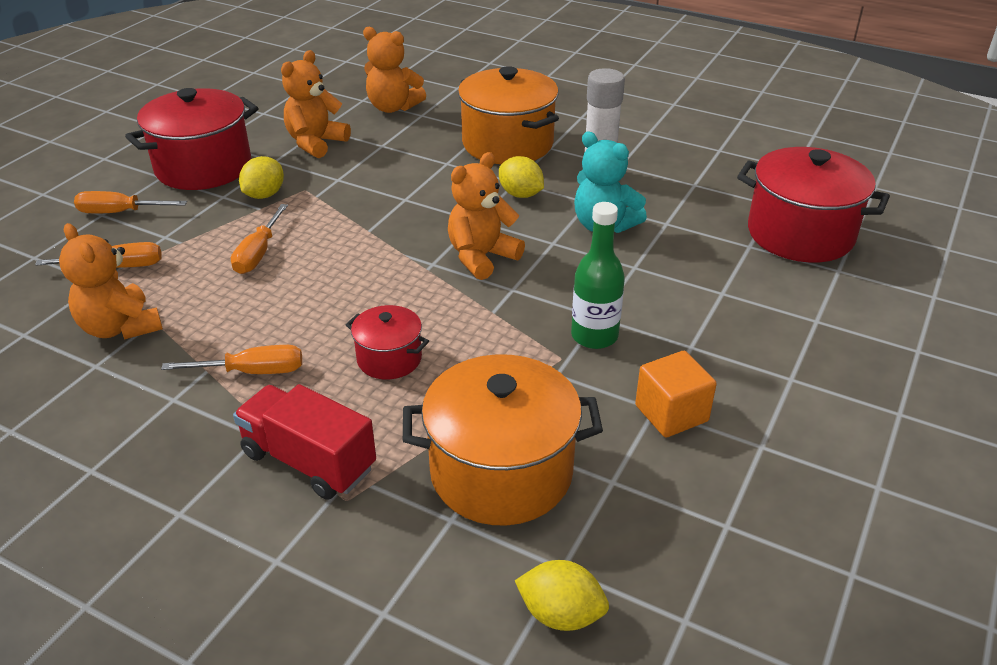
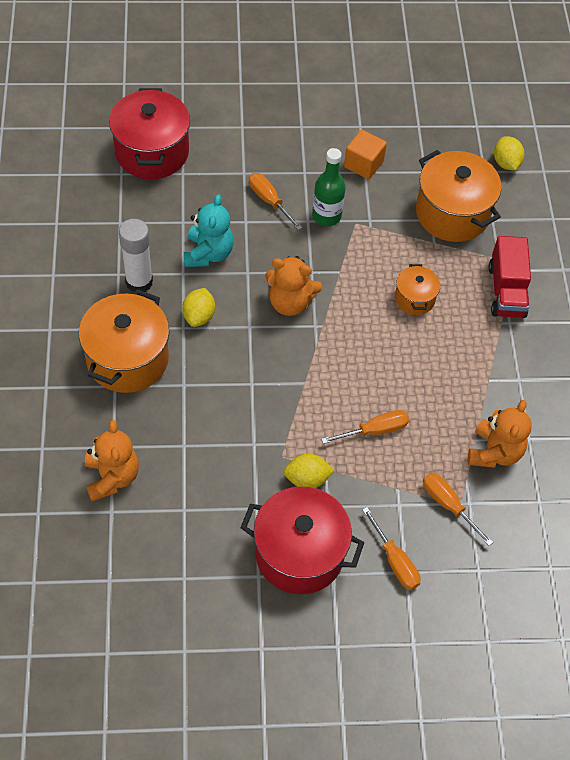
camera: 125 degrees left, 20 degrees up
(252, 372) = (473, 356): orange screwdriver -> orange screwdriver (269, 201)
(316, 143) = (210, 496): orange teddy bear -> none
(389, 359) = (414, 298): red pot -> orange pot

